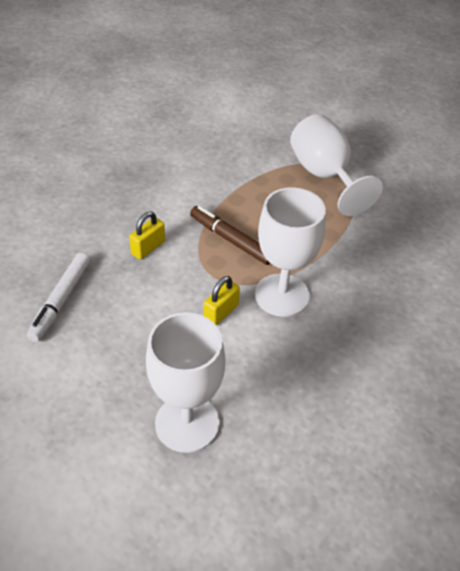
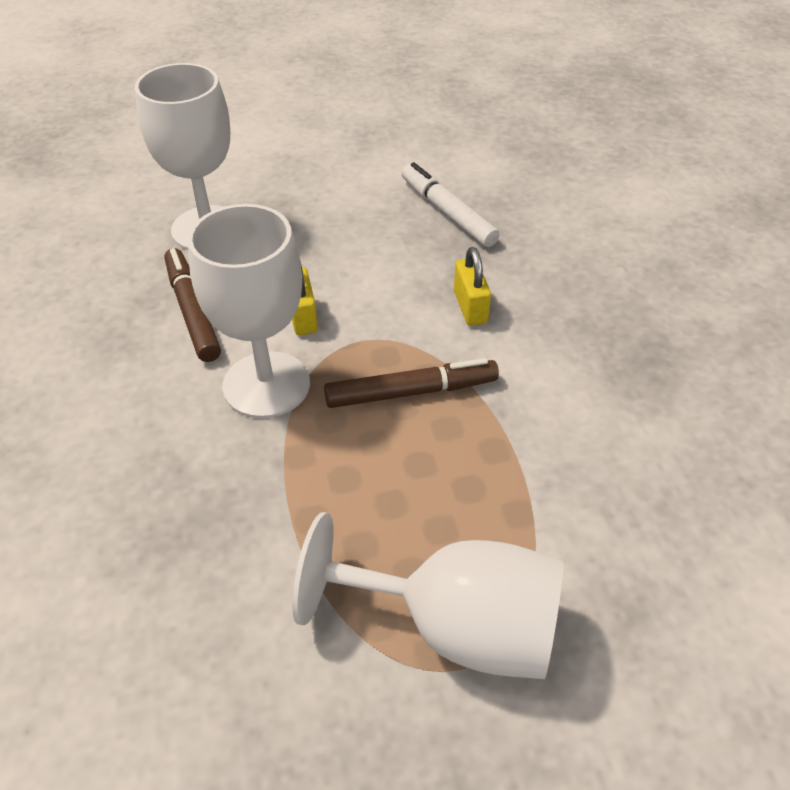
camera: 130 degrees right, 0 degrees up
(267, 367) = (192, 312): none -> brown marker

